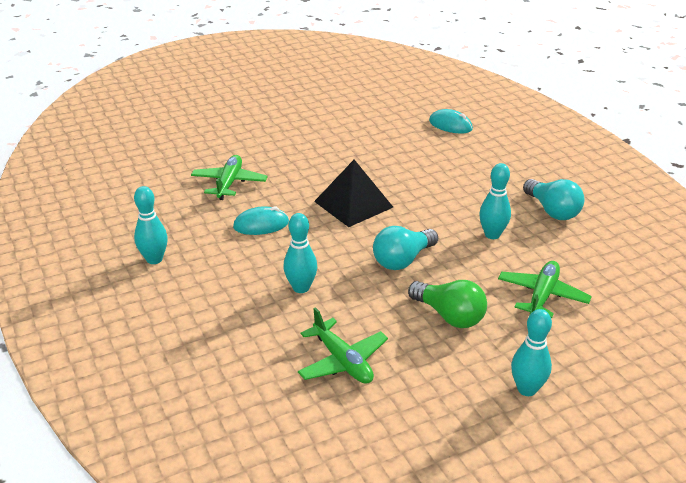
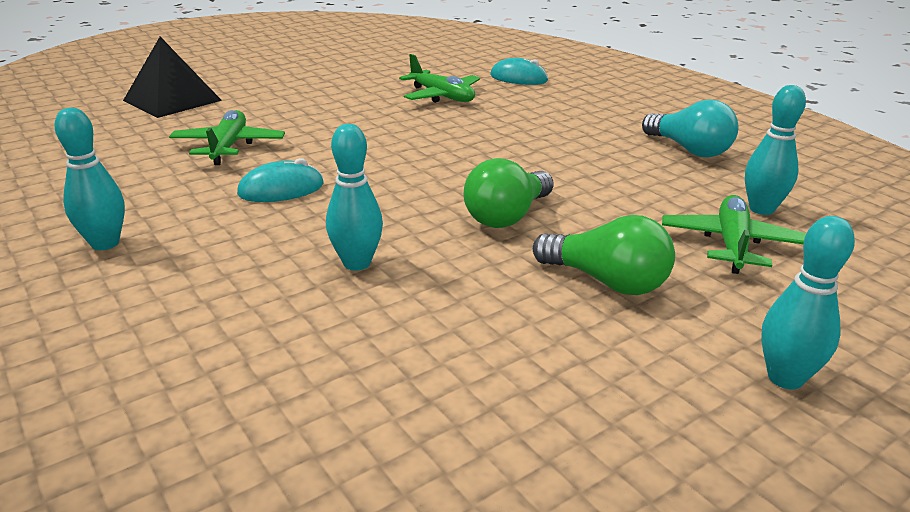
camera: 10 degrees left, 5 degrees down
(342, 361) = (452, 365): green plane -> green plane (442, 96)
(353, 204) = (415, 158): black pyramid -> black pyramid (172, 100)
(402, 260) = (507, 216): turquoise light bulb -> green light bulb
(492, 235) = (623, 179): turquoise bowling pin -> turquoise bowling pin (761, 209)

